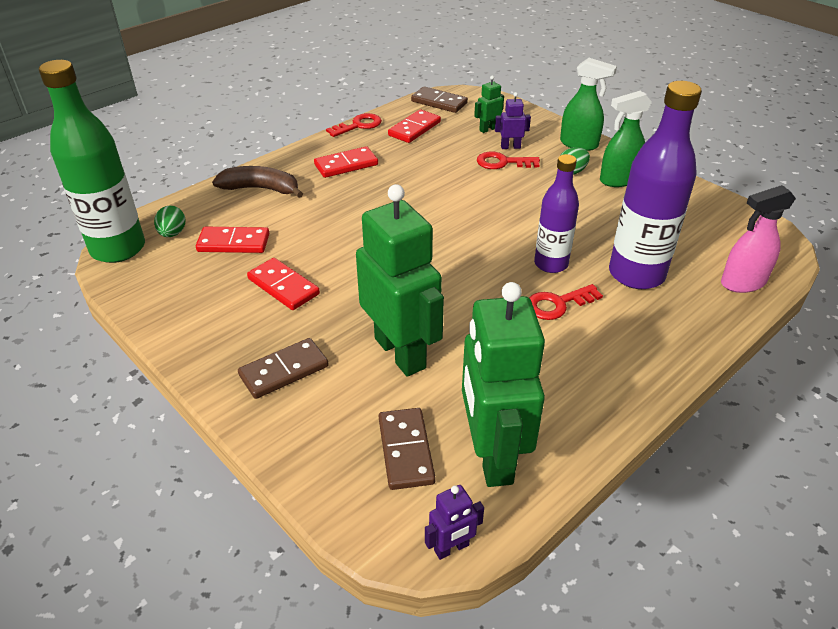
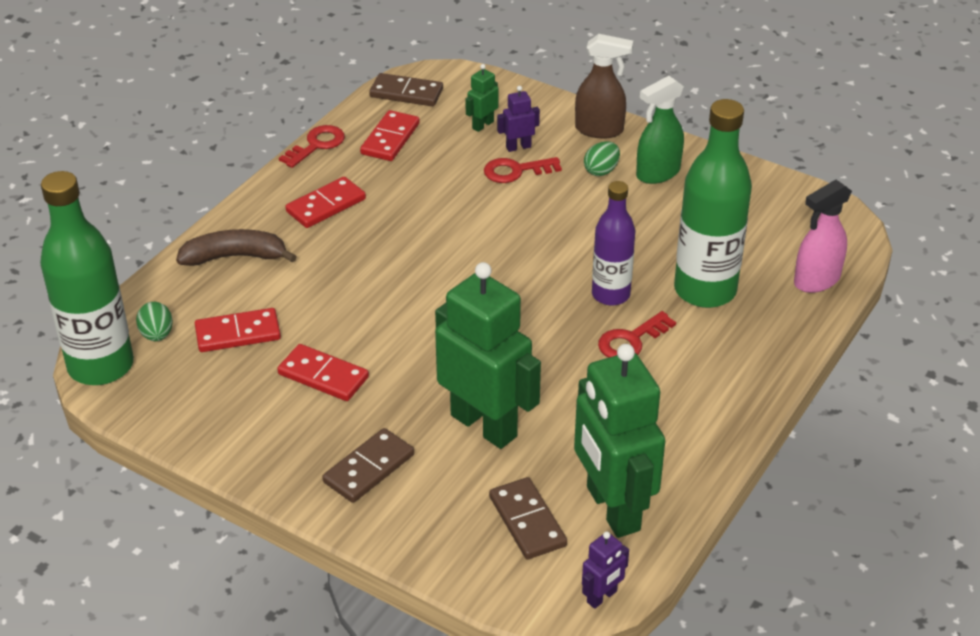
camera: 15 degrees left, 0 degrees up
(579, 144) = (599, 130): green spray bottle -> brown spray bottle
(636, 274) = (705, 290): purple bottle -> green bottle

